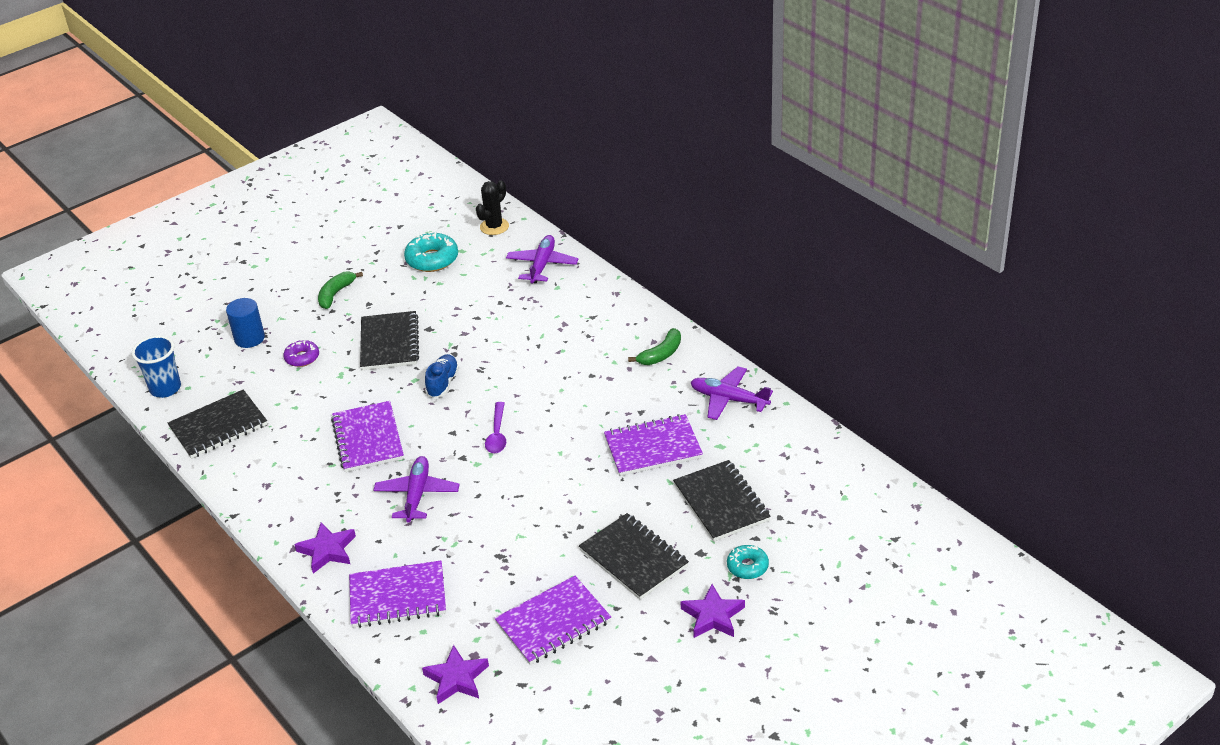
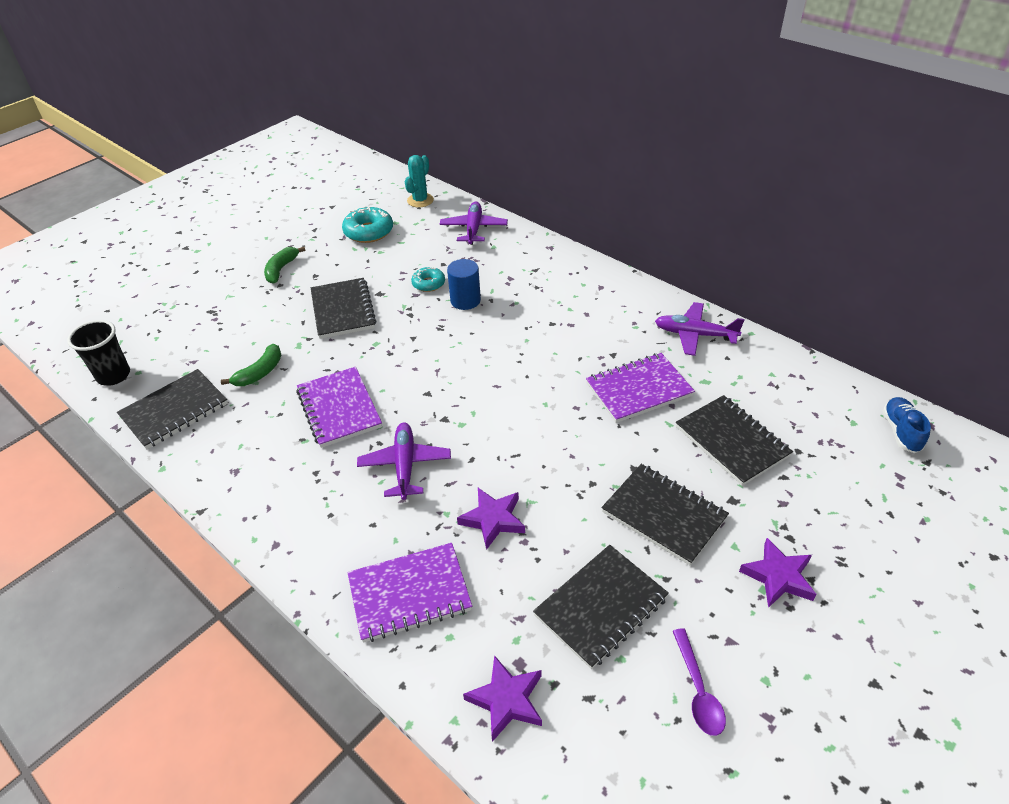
camera: 10 degrees left, 5 degrees up
(165, 388) = (114, 375): blue cup -> black cup
(249, 338) = (199, 317): blue cylinder -> blue cylinder (465, 300)
(302, 358) = (256, 332): purple donut -> none
(327, 550) = (316, 543): purple star -> purple star (493, 519)
(443, 383) = (405, 344): blue shoe -> blue shoe (901, 431)
(494, 227) = (420, 200): black cactus -> turquoise cactus
(497, 434) = (474, 391): purple spoon -> purple spoon (698, 691)
(553, 623) = (601, 607): purple notebook -> black notebook
(661, 354) = (612, 298): green banana -> green banana (260, 372)
(747, 566) = (790, 511): turquoise donut -> turquoise donut (428, 283)

